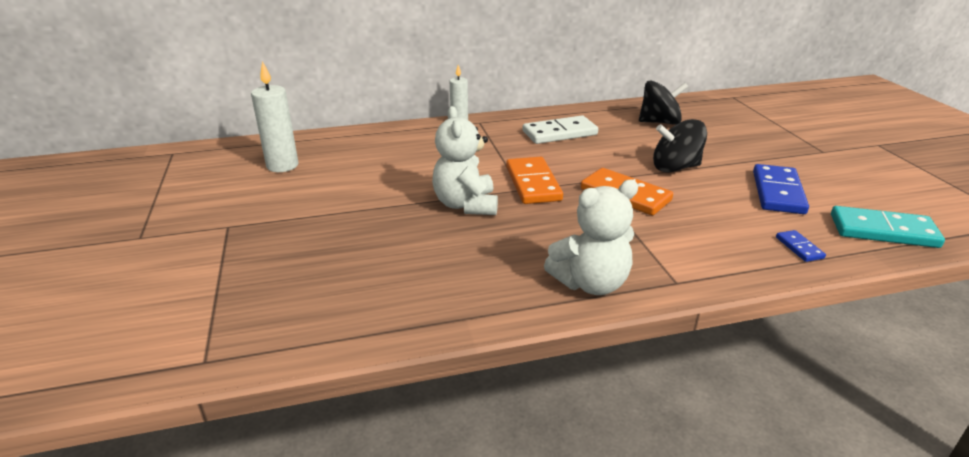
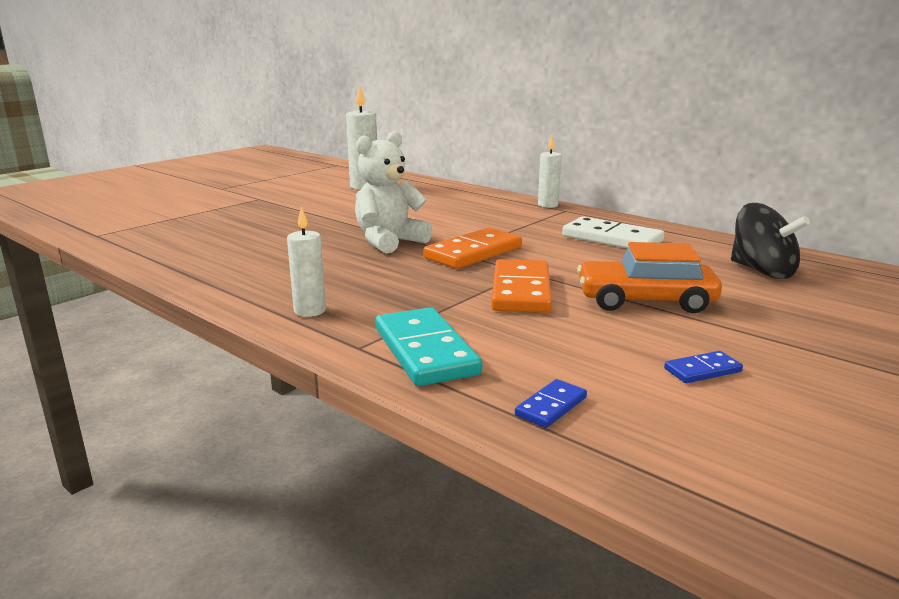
camera: 55 degrees right, 10 degrees down
(591, 283) = (310, 311): white teddy bear -> white candle
(675, 167) = (645, 301): black spinning top -> orange car
(777, 192) = (702, 370): blue domino -> blue domino, size x0.49
(883, 231) = (730, 472): turquoise domino -> turquoise domino (425, 351)

